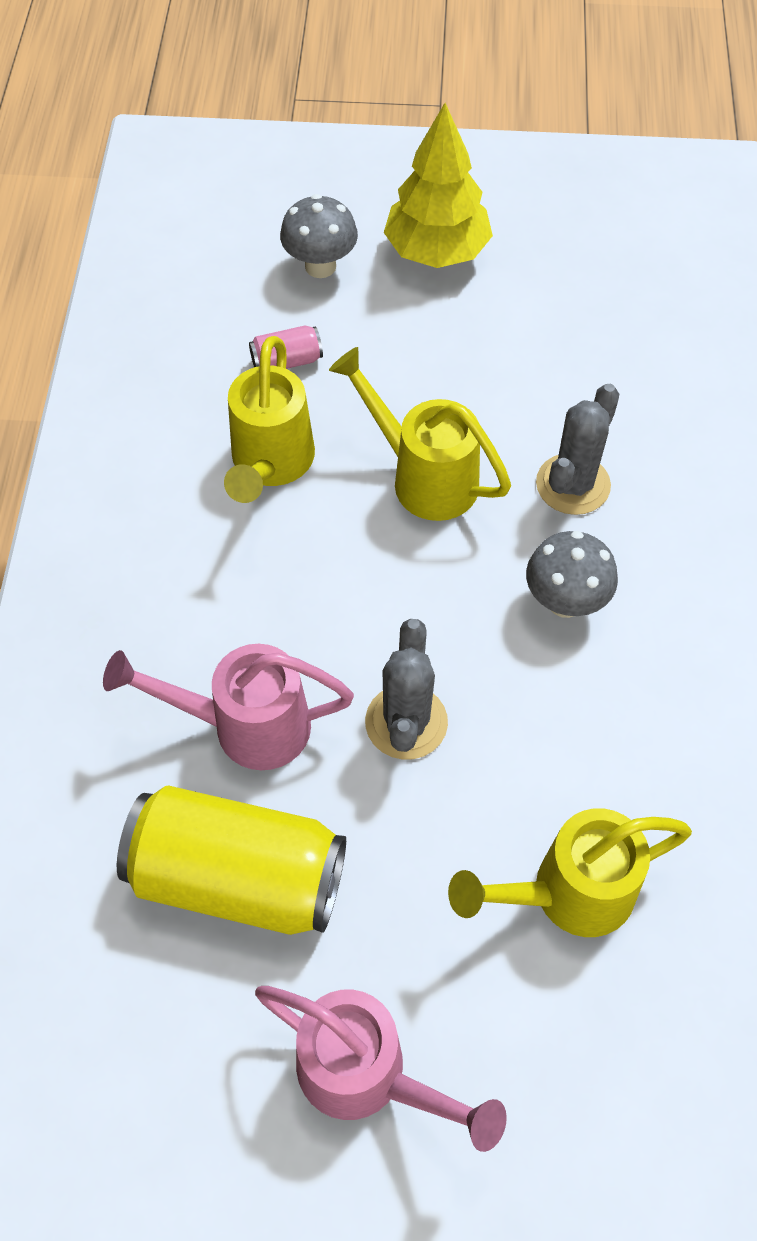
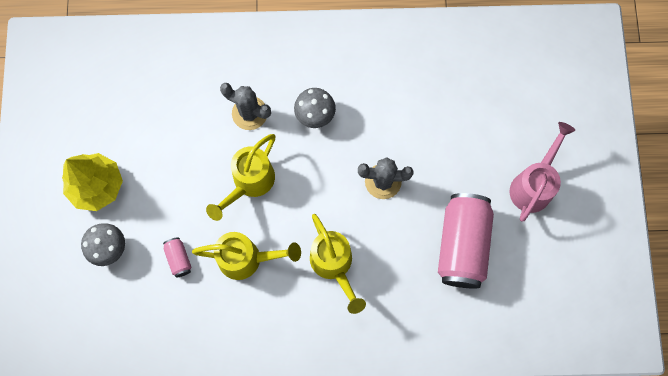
camera: 95 degrees left, 15 degrees up
(238, 877) = (462, 245): yellow can -> pink can
(244, 725) = (392, 252): pink watering can -> none
(566, 893) = (452, 113): yellow watering can -> yellow watering can (334, 266)

